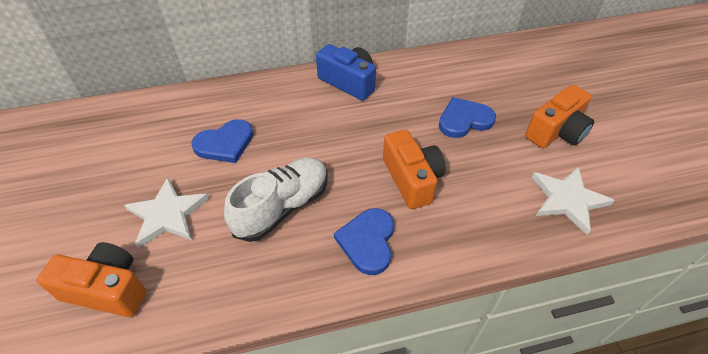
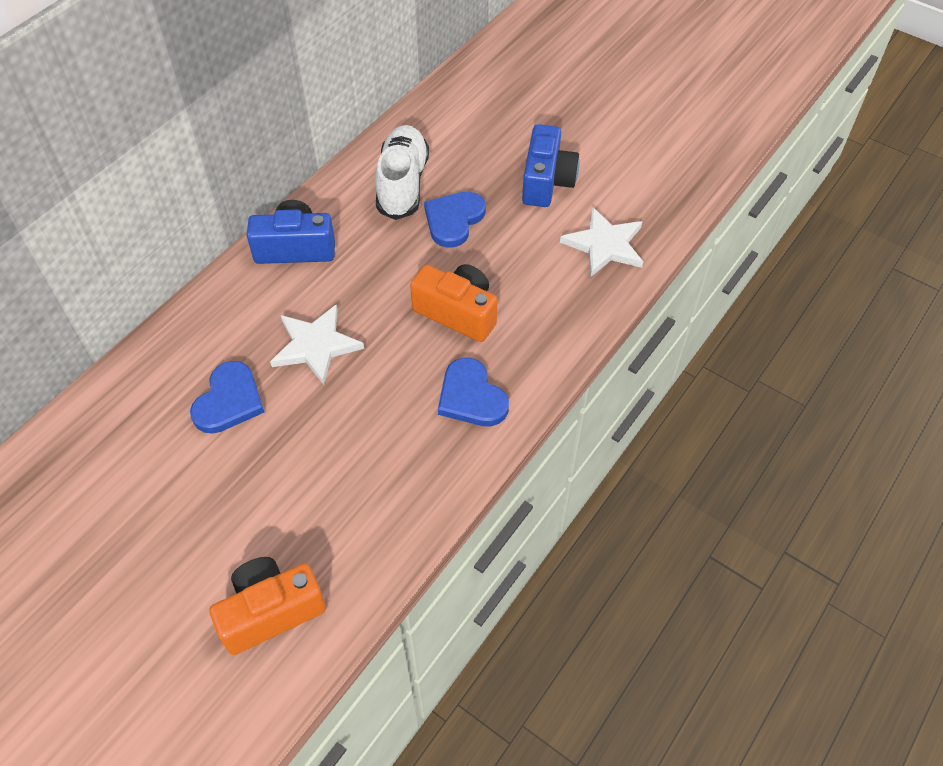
camera: 40 degrees left, 5 degrees up
(167, 215) = (250, 509): white star -> white star (316, 346)
(283, 207) = (361, 421): white shoe -> white shoe (402, 184)
(556, 131) = (546, 181): orange camera -> blue camera

